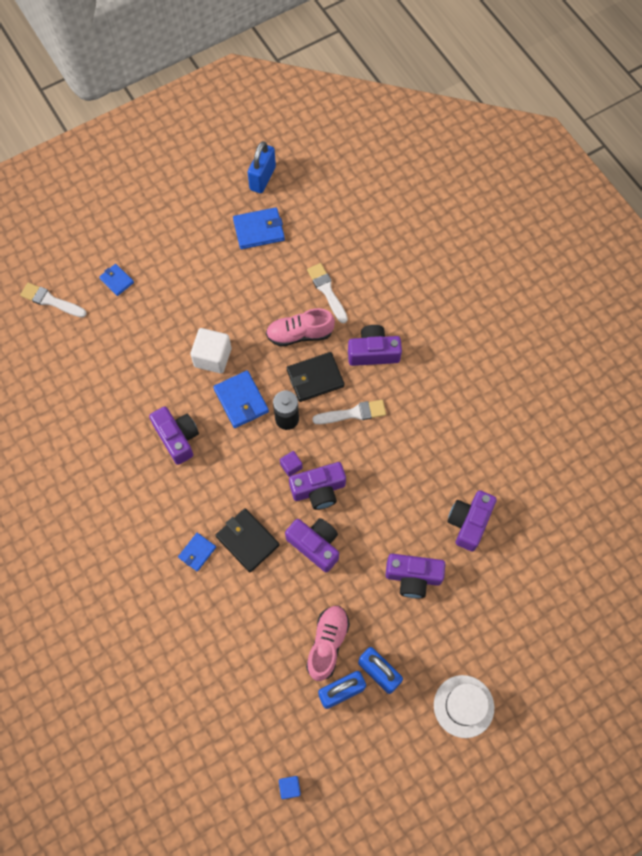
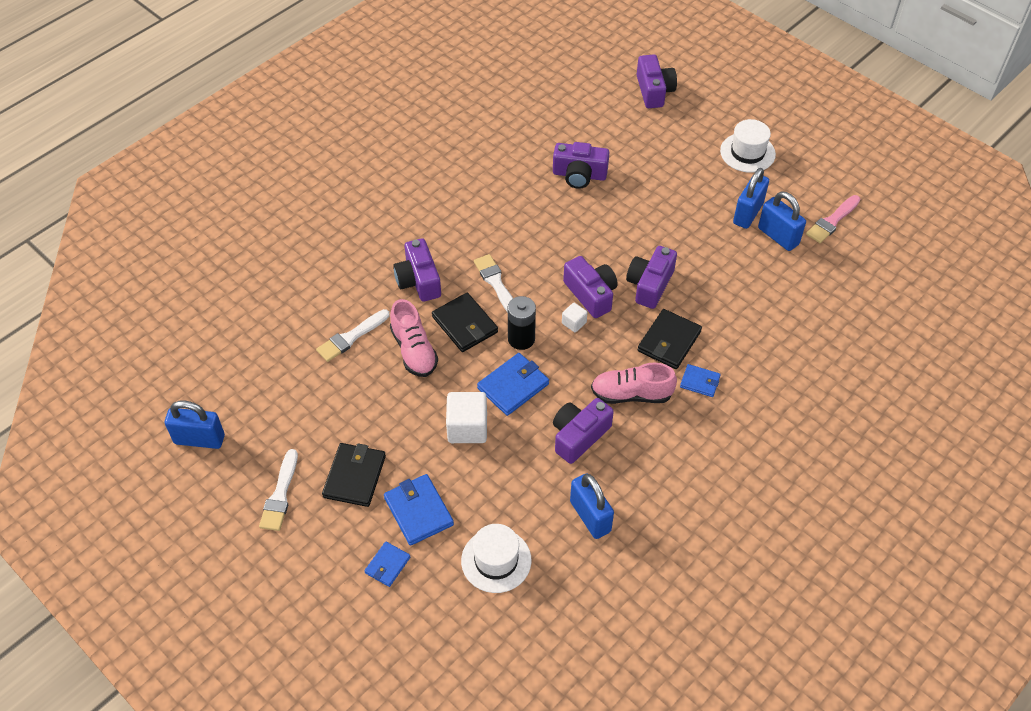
camera: 105 degrees left, 15 degrees down
(51, 301) = (437, 638): white brush -> white brush (280, 495)
(93, 351) = (496, 560): none -> white hat
(104, 425) = (590, 516): none -> blue padlock
(196, 272) = (354, 476): none -> black wallet
(259, 230) = (279, 424): blue wallet -> blue wallet (418, 511)
(289, 787) = (878, 255): blue cube -> none
(291, 466) = (574, 323): purple cube -> white cube
(327, 644) = (740, 255): pink shoe -> pink shoe (631, 394)
(346, 758) = (832, 221): none -> pink brush
(413, 577) = (649, 205): purple camera -> purple camera (654, 91)

